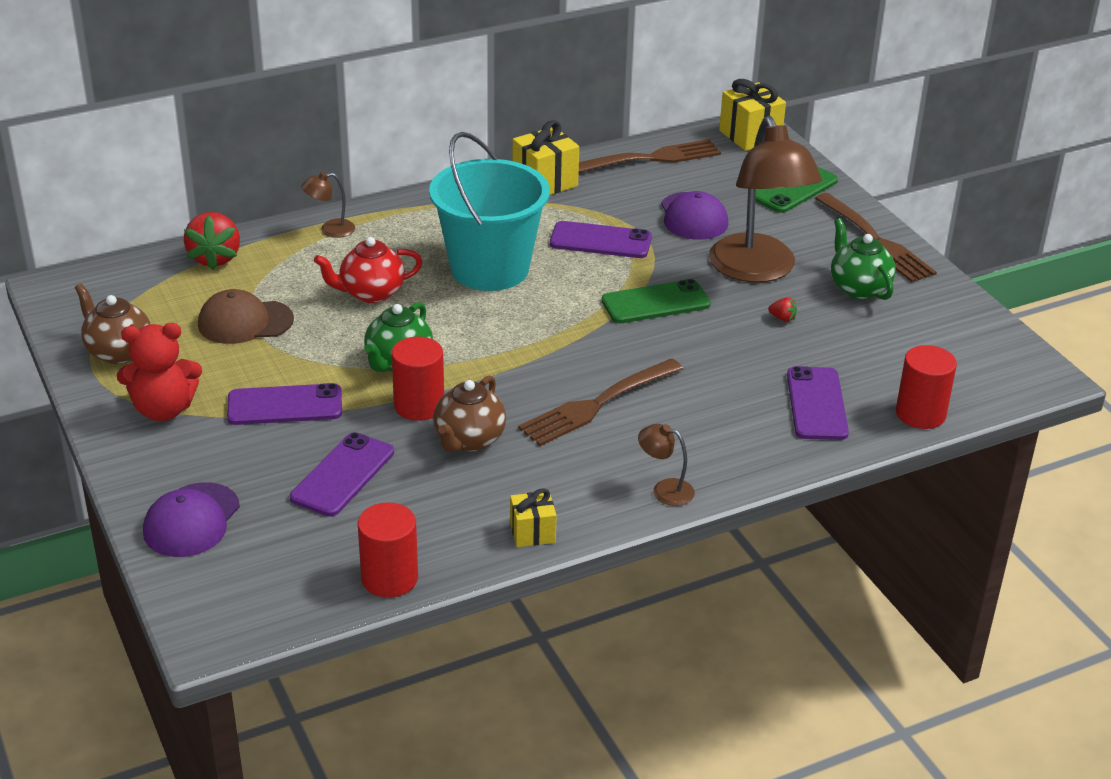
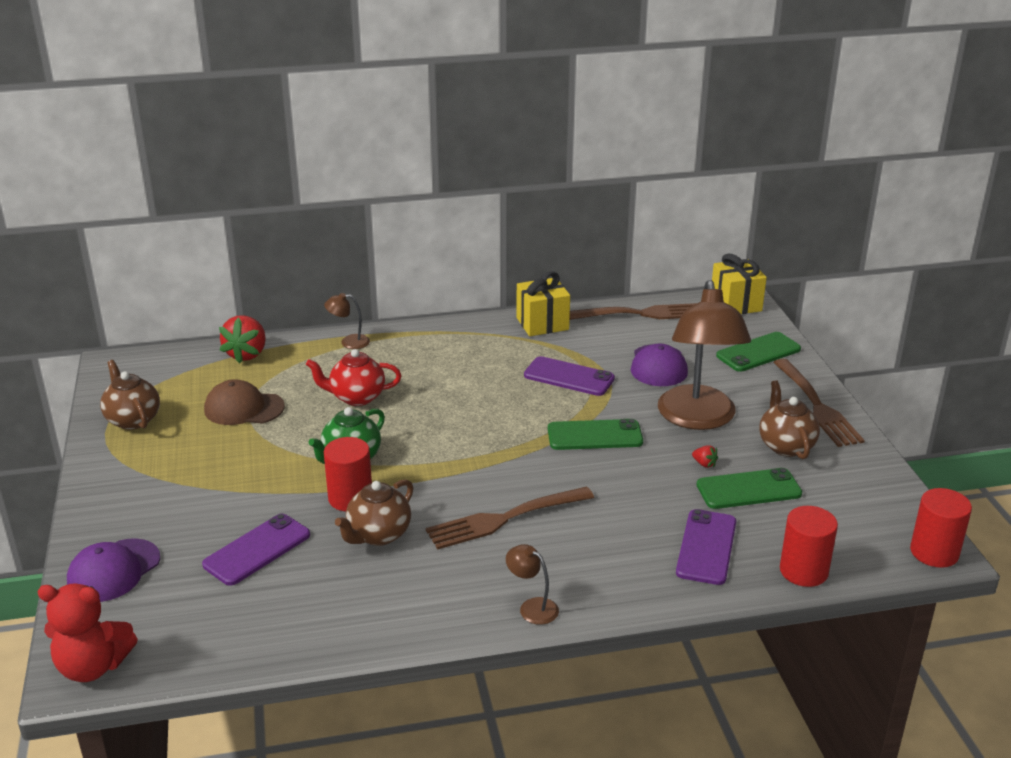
camera: 15 degrees right, 5 degrees down
(164, 409) = (142, 472): red teddy bear -> red teddy bear (93, 666)
(285, 405) = (240, 482): purple phone -> none
(389, 578) = (250, 651): red cylinder -> red cylinder (934, 552)
(489, 269) = (464, 389): turquoise bucket -> none
(532, 533) = (395, 629): yellow gift -> none
(837, 339) = (748, 489): none -> green phone
(858, 288) = (785, 446): green teapot -> brown teapot

